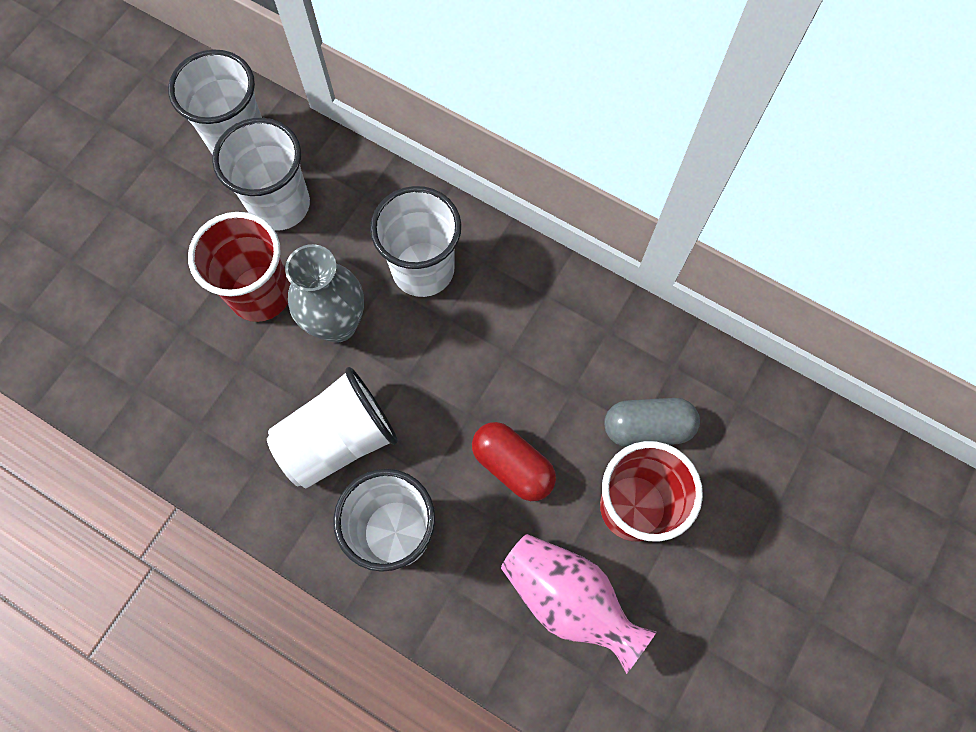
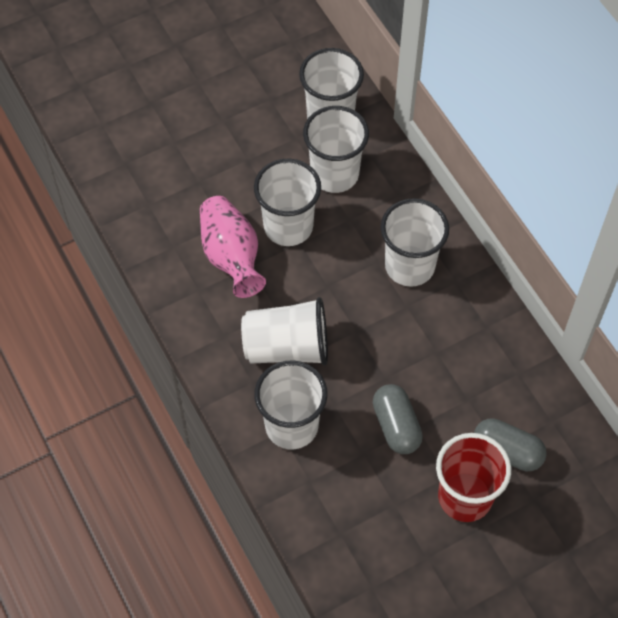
camera: 30 degrees right, 10 degrees down
(260, 293) = (288, 226): red cup -> white cup
(337, 324) = (329, 272): grey vase -> none
(513, 465) = (396, 426): red capsule -> grey capsule
(569, 599) = (383, 530): pink vase -> pink vase (231, 257)

